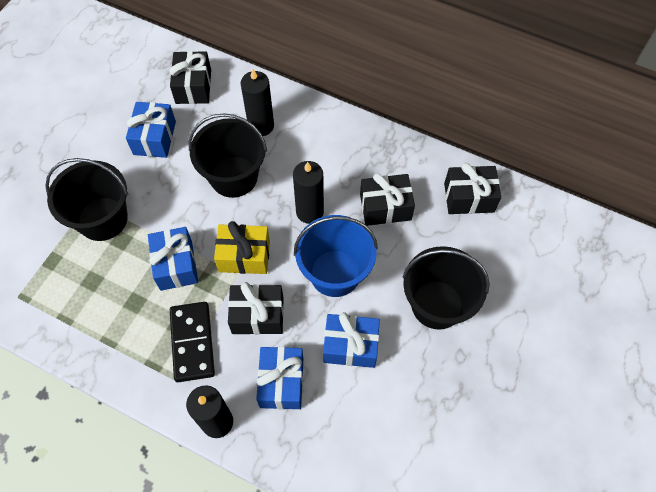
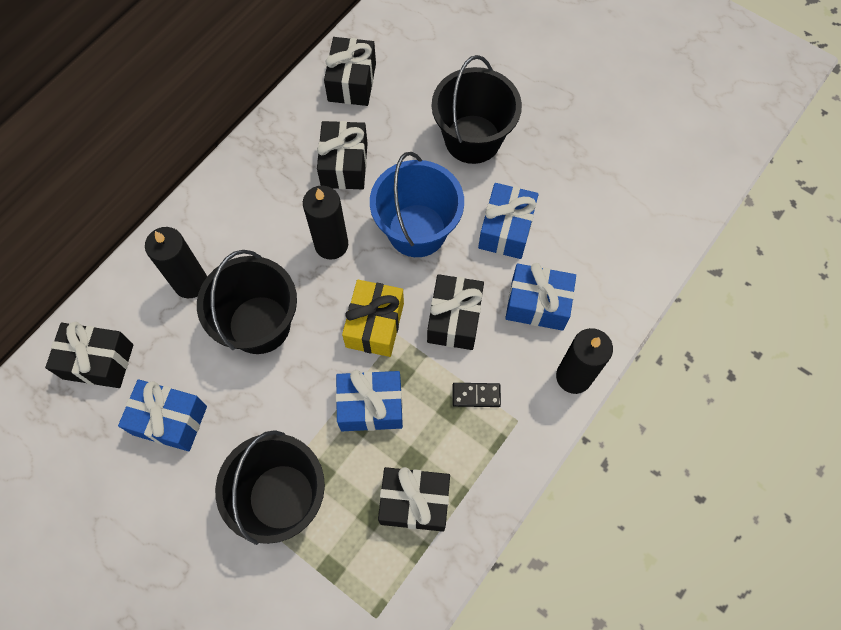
camera: 80 degrees left, 5 degrees up
(102, 309) = (414, 502): none -> black gift
(192, 342) = (476, 395): black domino -> black domino, size x0.51

